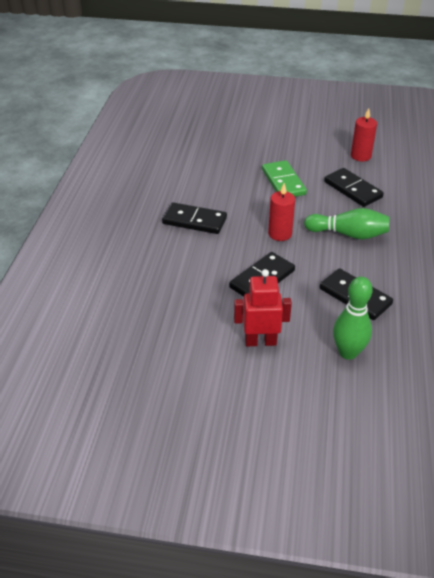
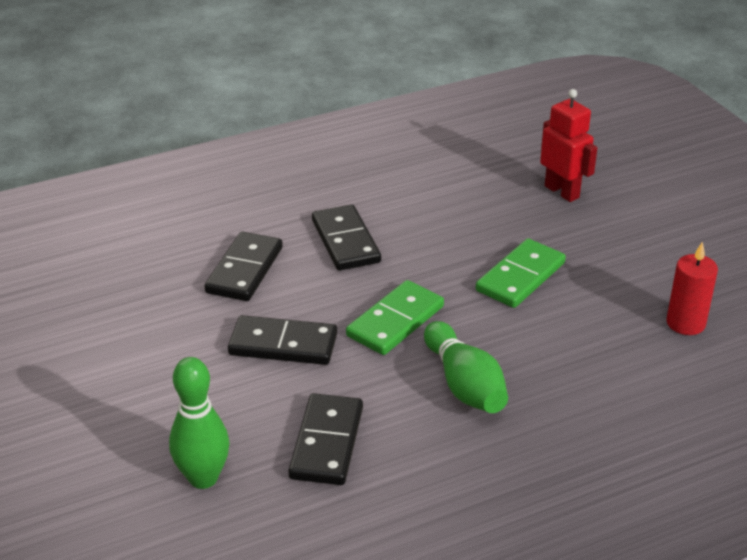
camera: 55 degrees right, 5 degrees down
(260, 341) = (161, 391): red robot -> red robot (562, 192)
(280, 234) = (395, 321): red candle -> green domino
(353, 189) = (583, 348): black domino -> black domino (245, 270)

